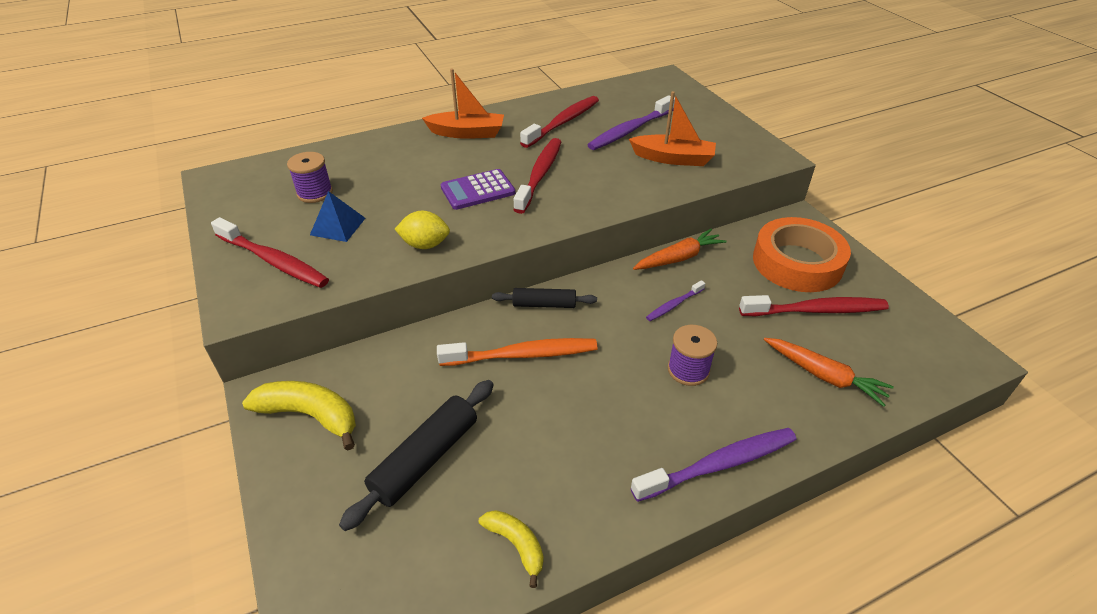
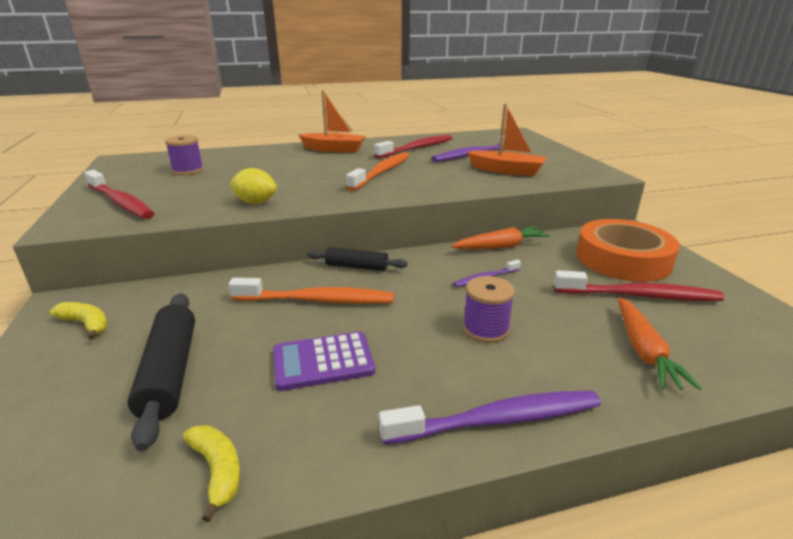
camera: 10 degrees right, 15 degrees down
(310, 415) = (86, 324): yellow banana -> yellow banana, size x0.60
(337, 226) = (190, 188): blue pyramid -> none
(425, 459) = (170, 372): black rolling pin -> black rolling pin turned 60 degrees counterclockwise
(478, 190) = (323, 177): purple calculator -> purple calculator (323, 361)
(540, 175) = (382, 172): red toothbrush -> orange toothbrush
(824, 376) = (643, 350): orange carrot -> orange carrot turned 45 degrees clockwise

